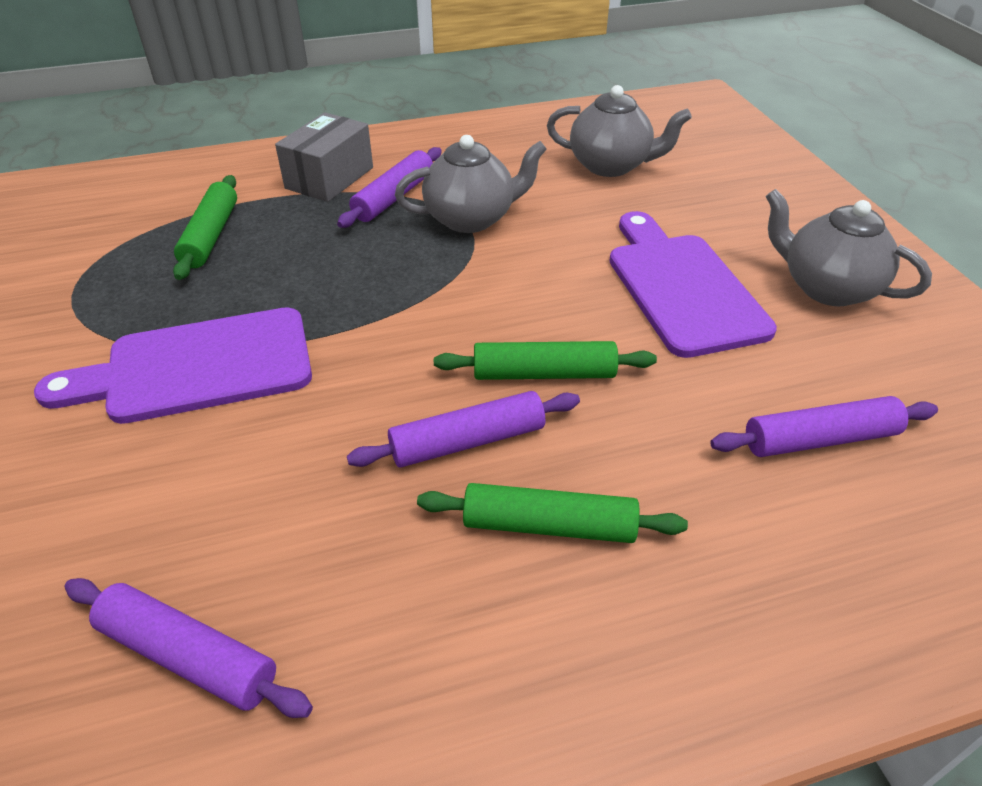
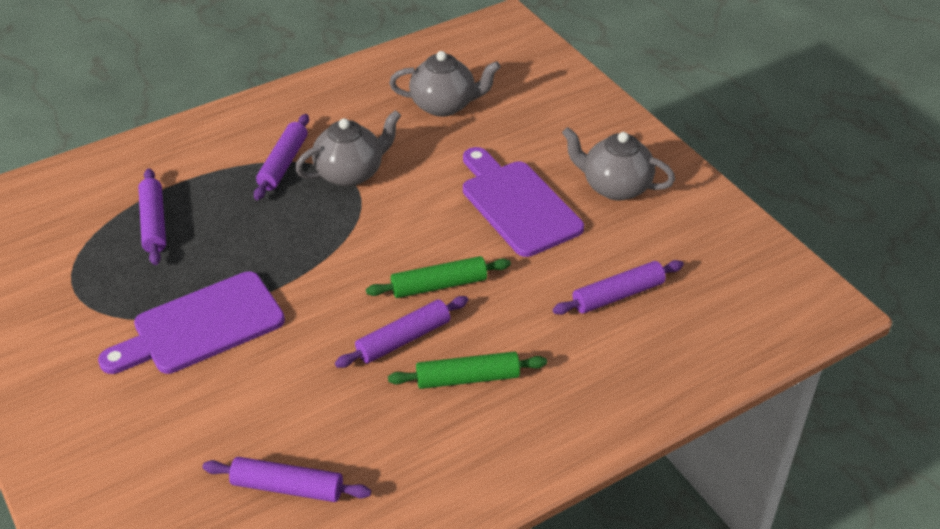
camera: 15 degrees left, 0 degrees up
(211, 236) = (154, 223): green rolling pin -> purple rolling pin
(329, 178) = (223, 154): grey box -> none

